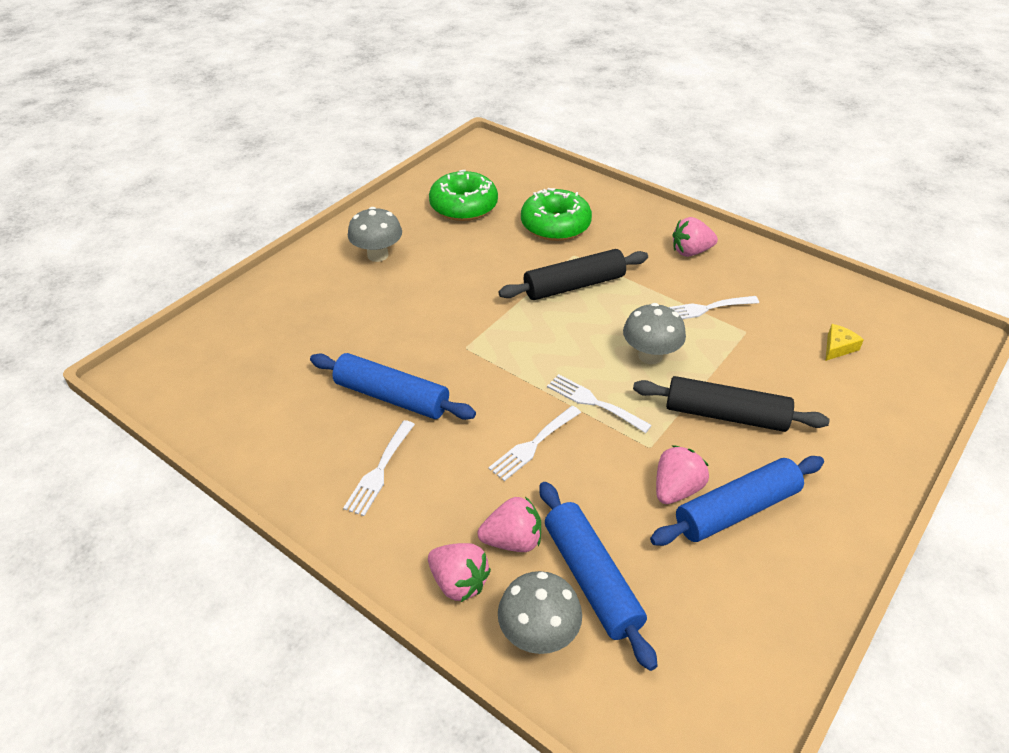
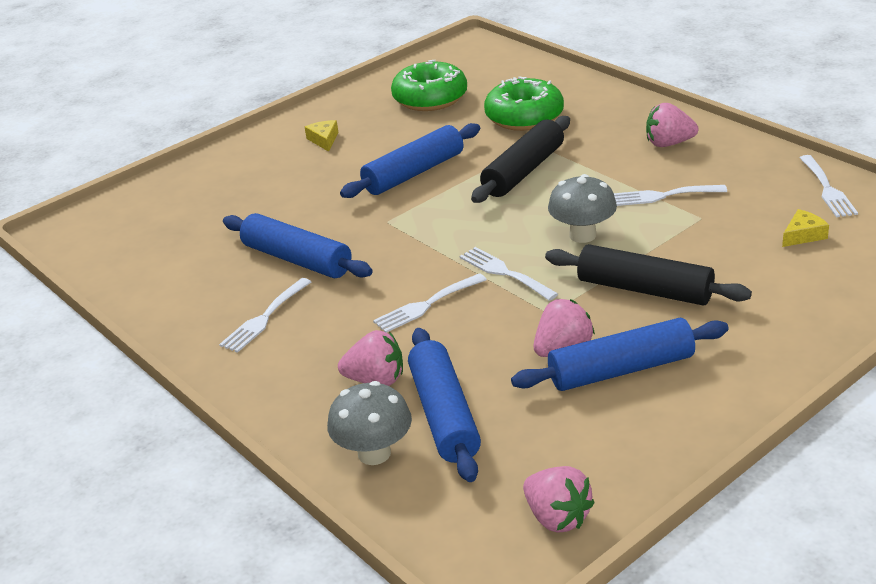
camera: 15 degrees right, 10 degrees down
(378, 255) = (324, 140): grey mushroom -> yellow cheese
(459, 582) = (311, 409): pink strawberry -> pink strawberry (557, 517)
(474, 290) = (414, 173): none -> blue rolling pin
(574, 285) = (523, 171): black rolling pin -> black rolling pin turned 45 degrees counterclockwise
(840, 297) = (827, 189): none -> white fork

